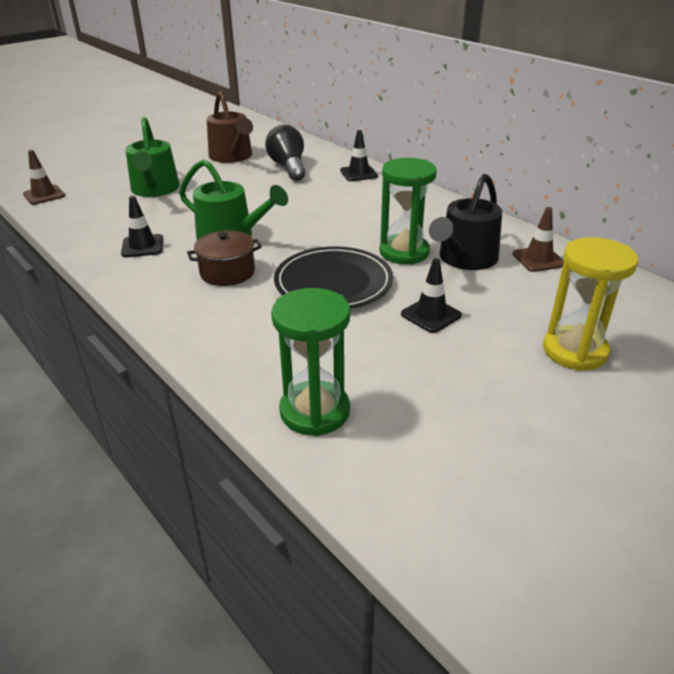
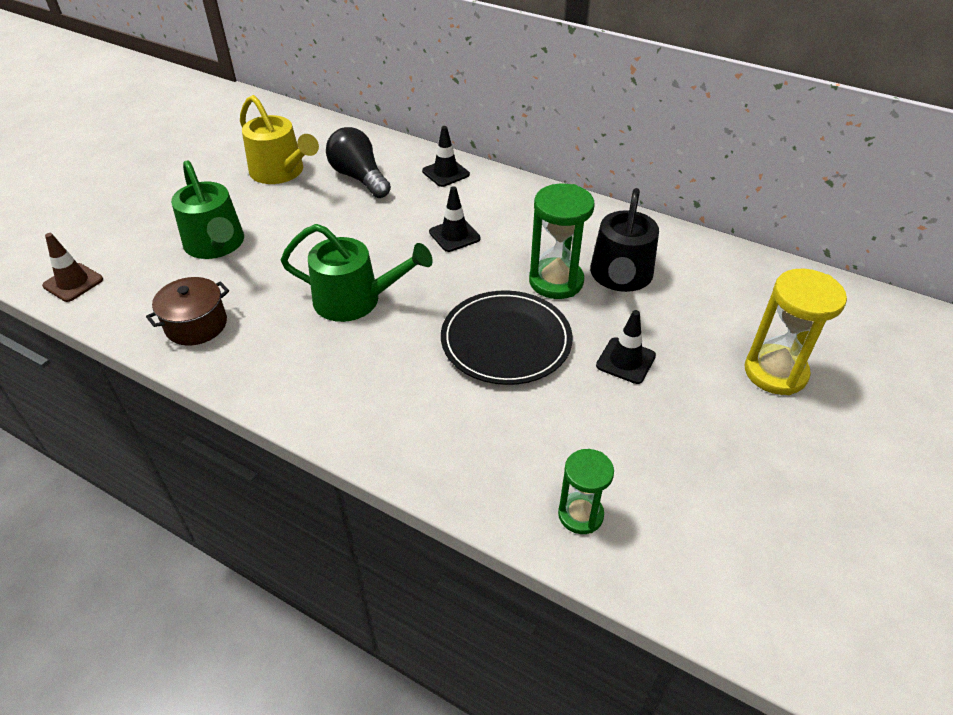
camera: 20 degrees left, 10 degrees up
(142, 246) = (258, 338): black traffic cone -> black traffic cone (454, 235)
(227, 272) = (383, 354): brown pot -> brown pot (196, 325)
(232, 156) = (281, 172): brown watering can -> yellow watering can
(315, 411) = (580, 514): green hourglass -> green hourglass, size x0.63
(538, 259) = (690, 261): brown traffic cone -> none

